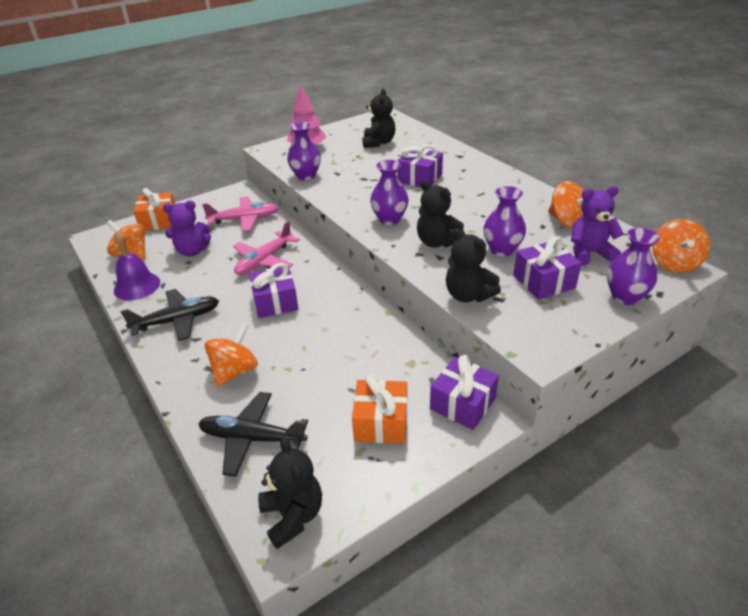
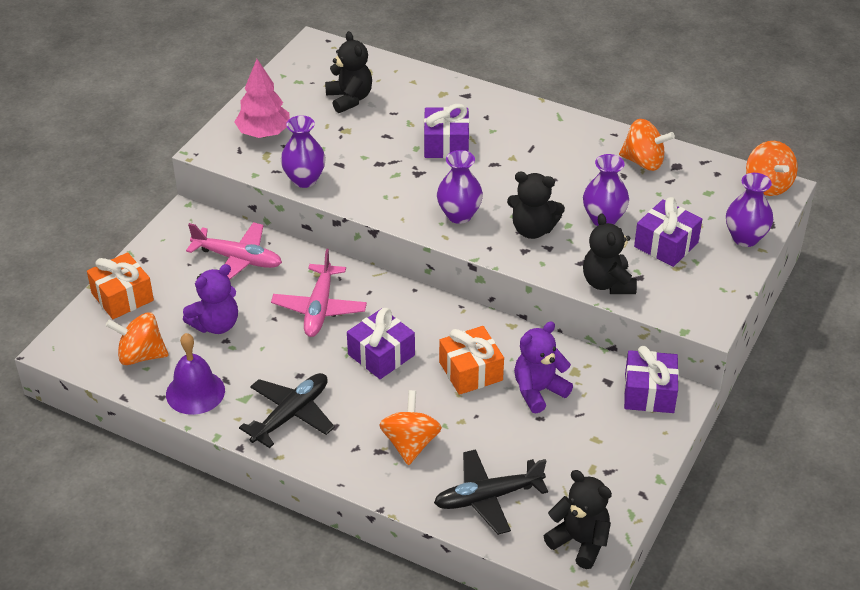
camera: 30 degrees left, 5 degrees up
(244, 219) = (238, 259): pink plane -> pink plane turned 60 degrees clockwise
(381, 422) = (591, 437): orange gift -> orange gift (470, 371)
(468, 295) = (607, 283): black teddy bear -> black teddy bear turned 60 degrees clockwise
(589, 253) = (688, 197): purple teddy bear -> purple teddy bear (538, 391)

